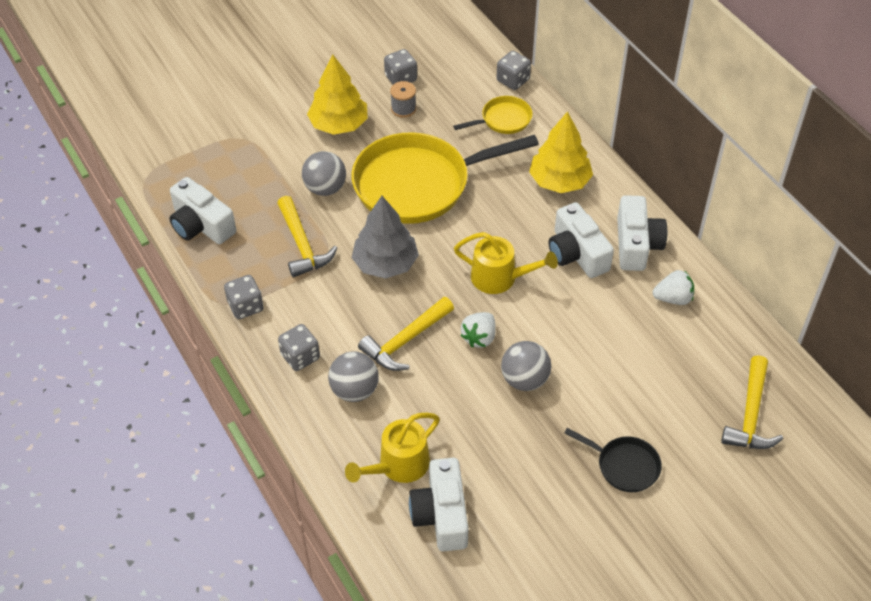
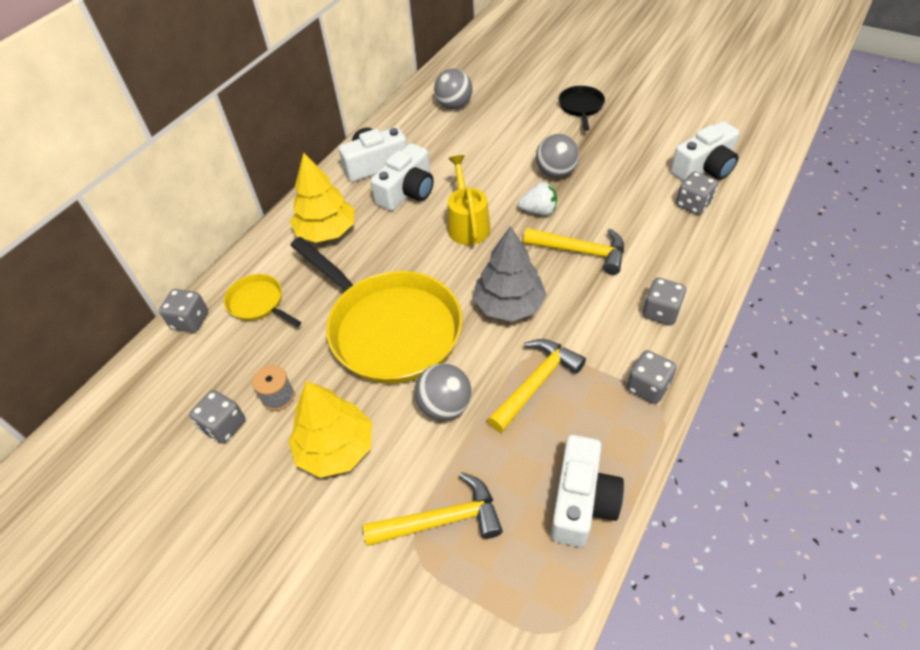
camera: 115 degrees left, 0 degrees up
(354, 390) = (657, 259): grey ball -> grey ball (454, 105)
(398, 466) = (693, 204): yellow watering can -> grey dice
(673, 298) = (418, 131): white strawberry -> none
(750, 414) = (492, 73): yellow hammer -> yellow hammer (441, 520)

